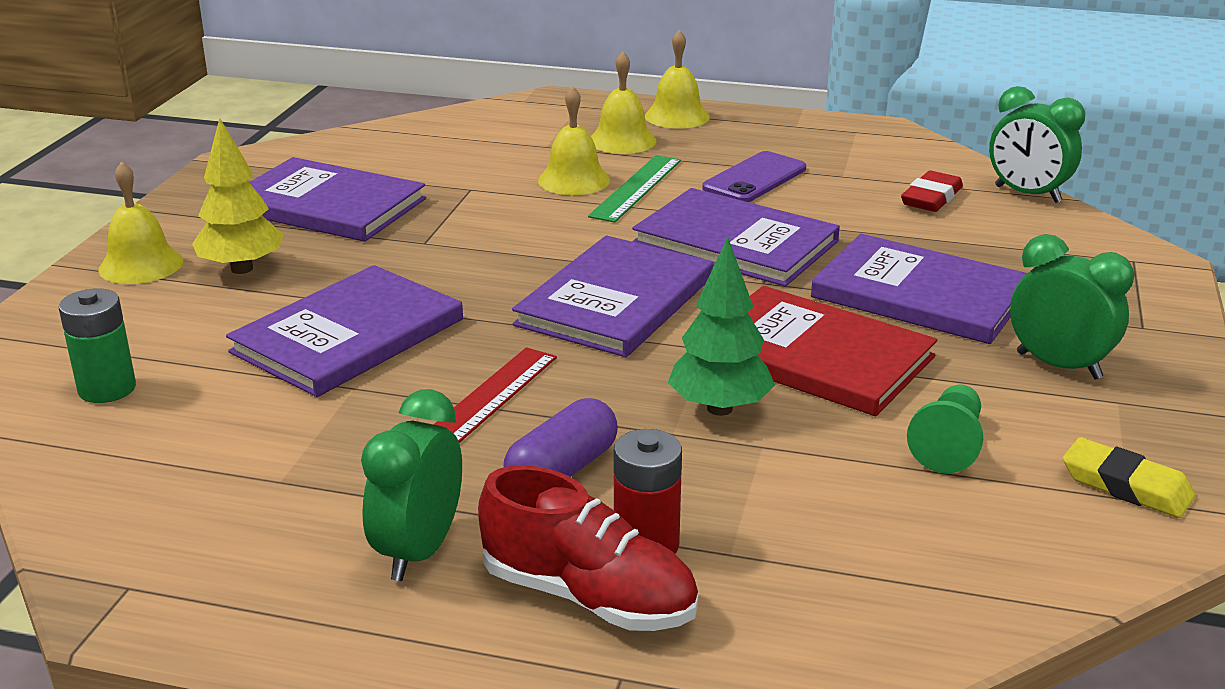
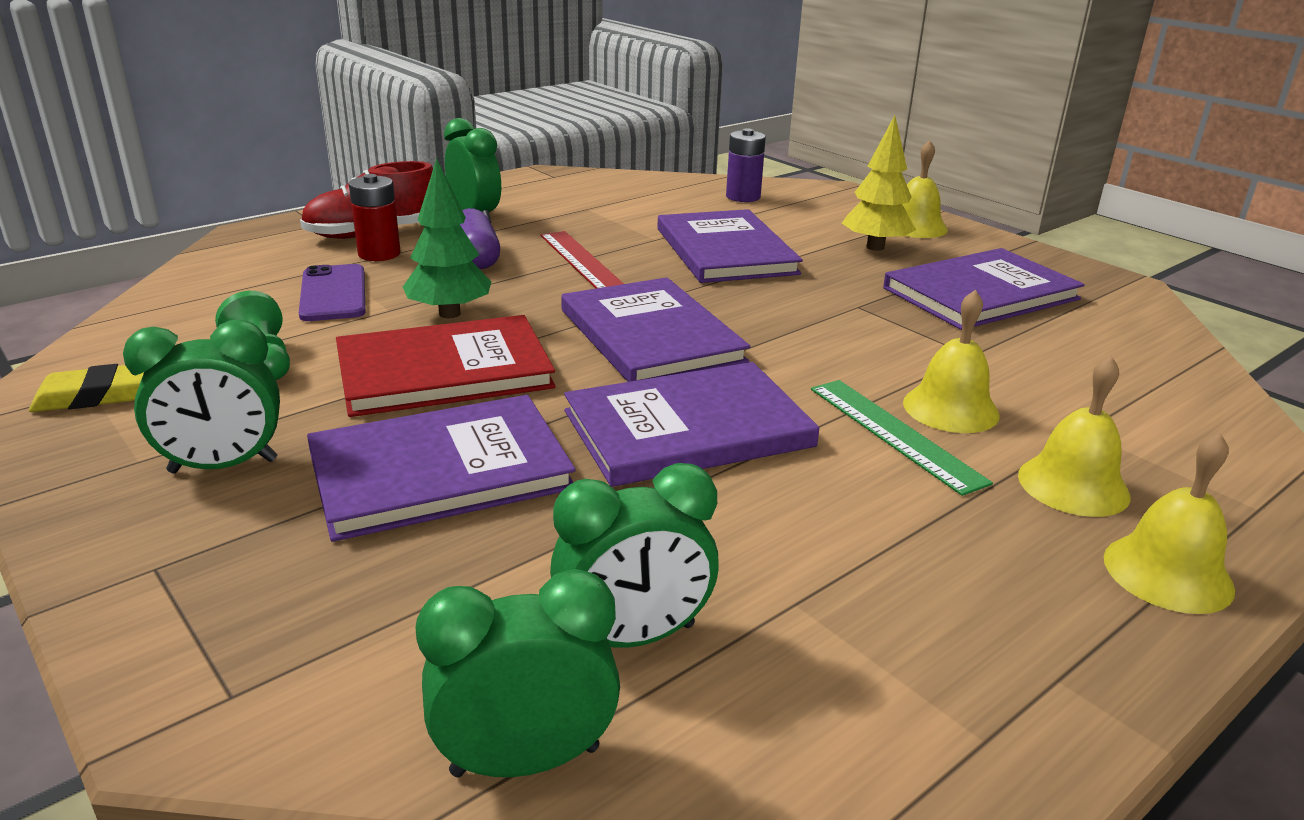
camera: 125 degrees right, 0 degrees up
(107, 389) = (743, 197): green battery -> purple battery
(754, 178) = (852, 522): purple phone -> purple phone (333, 294)
(931, 198) = (633, 637): red eraser -> green clock

